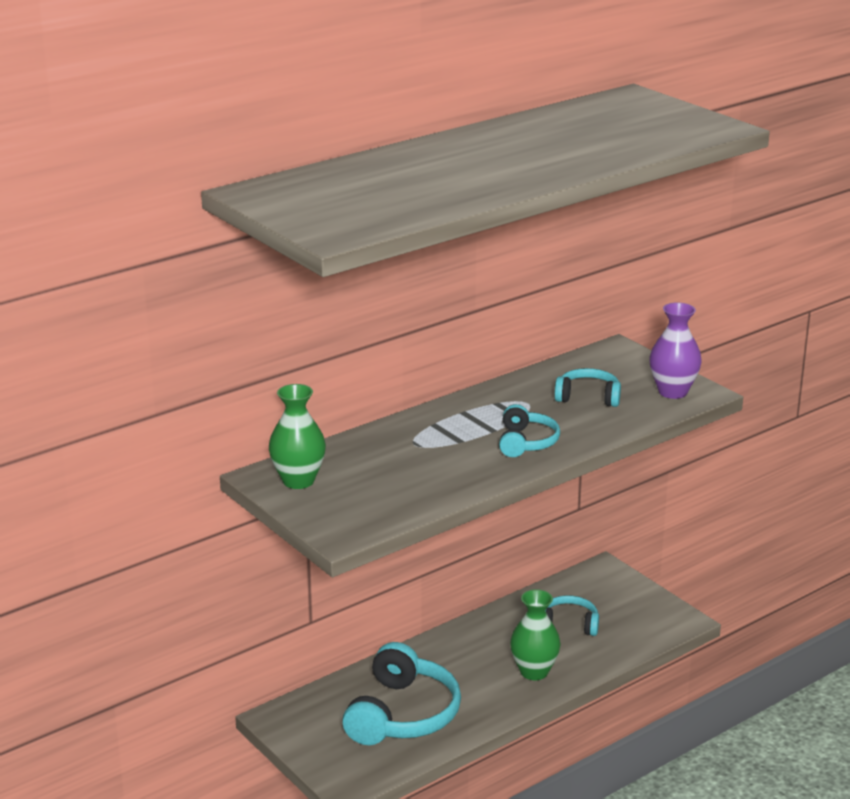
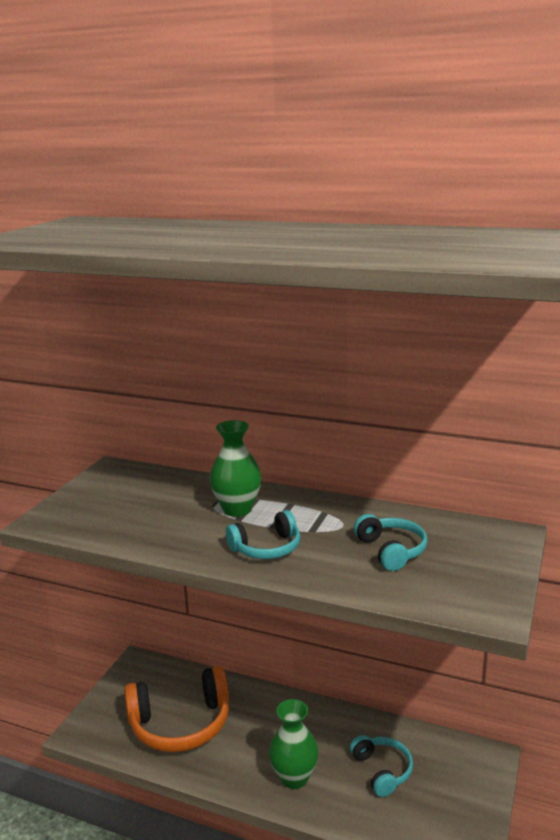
camera: 60 degrees right, 5 degrees down
(298, 481) = (114, 481): green vase -> green vase (237, 509)
(403, 715) = (180, 724): turquoise headphones -> orange headphones
(672, 392) = (467, 593): purple vase -> none

